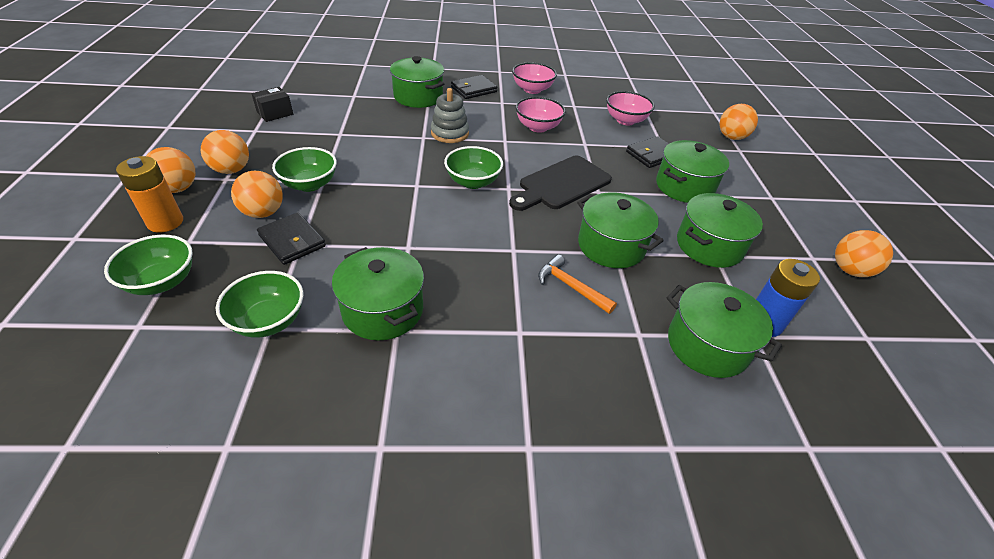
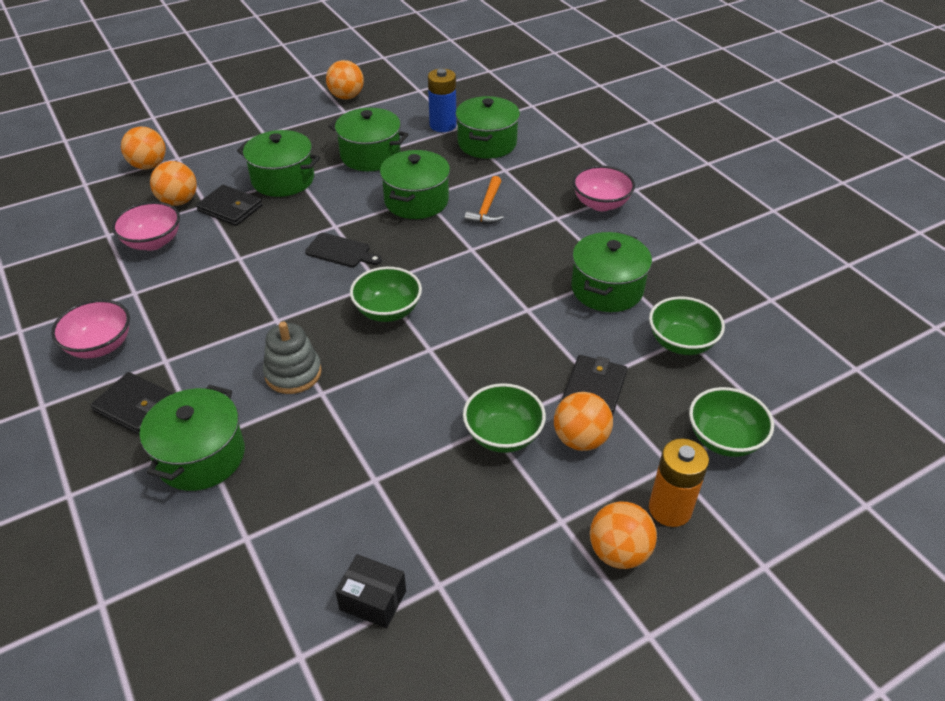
camera: 115 degrees left, 0 degrees up
(231, 170) = (542, 530): orange ball -> orange ball (178, 201)
(538, 127) = (221, 304): pink bowl -> pink bowl (601, 204)
(561, 184) = (341, 251): black cutting board -> black cutting board, size x0.58

